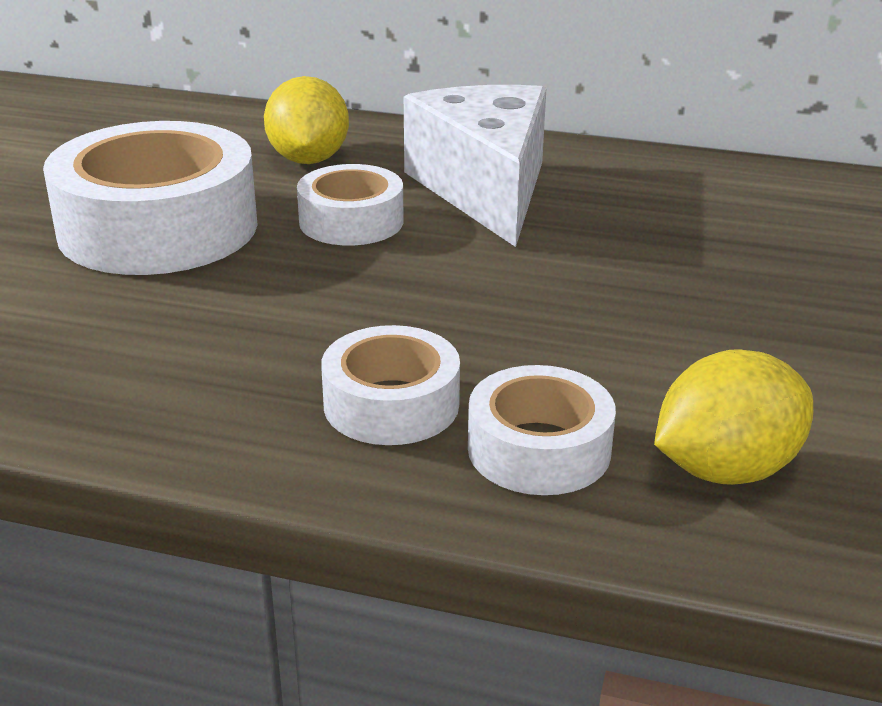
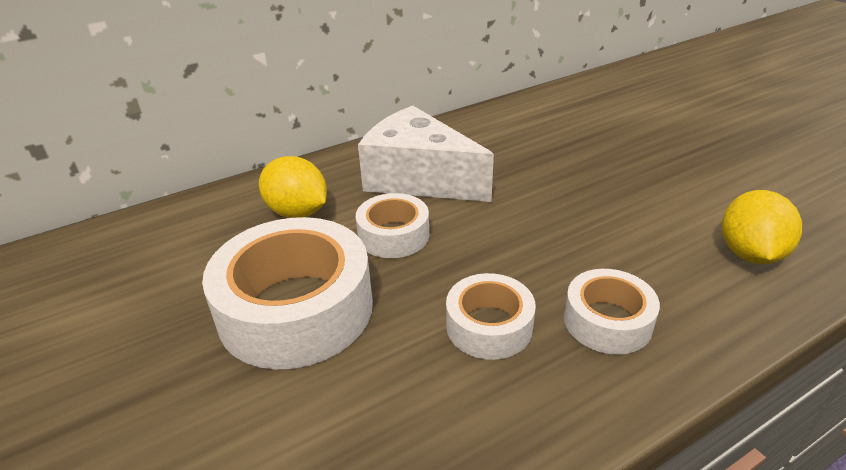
camera: 45 degrees left, 5 degrees up
(539, 449) = (692, 296): white tape -> white tape (489, 326)

